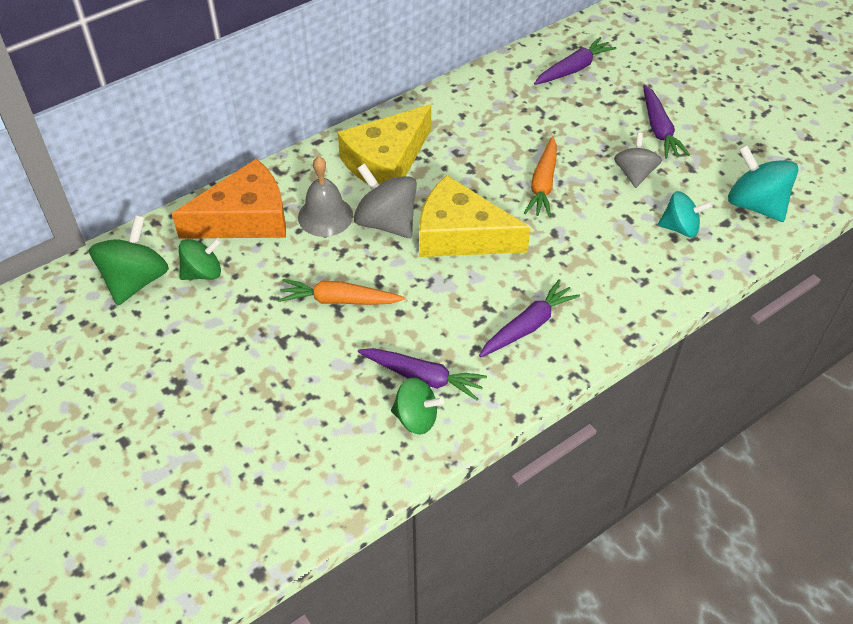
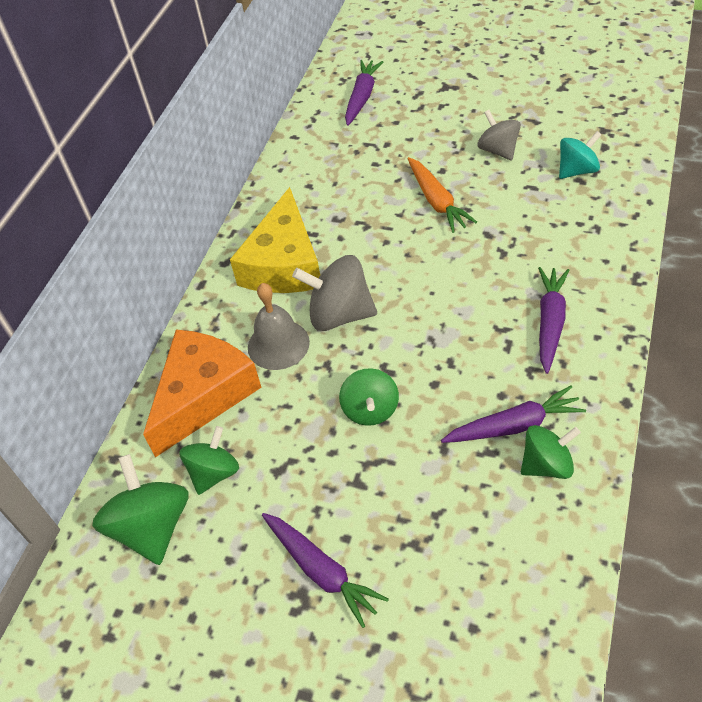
camera: 30 degrees left, 0 degrees up
(339, 300) = (370, 410): orange carrot -> green spinning top
(460, 235) = (414, 284): yellow cheese -> none
(659, 129) = (479, 106): purple carrot -> purple carrot (321, 571)
(755, 205) = (610, 120): turquoise spinning top -> none

